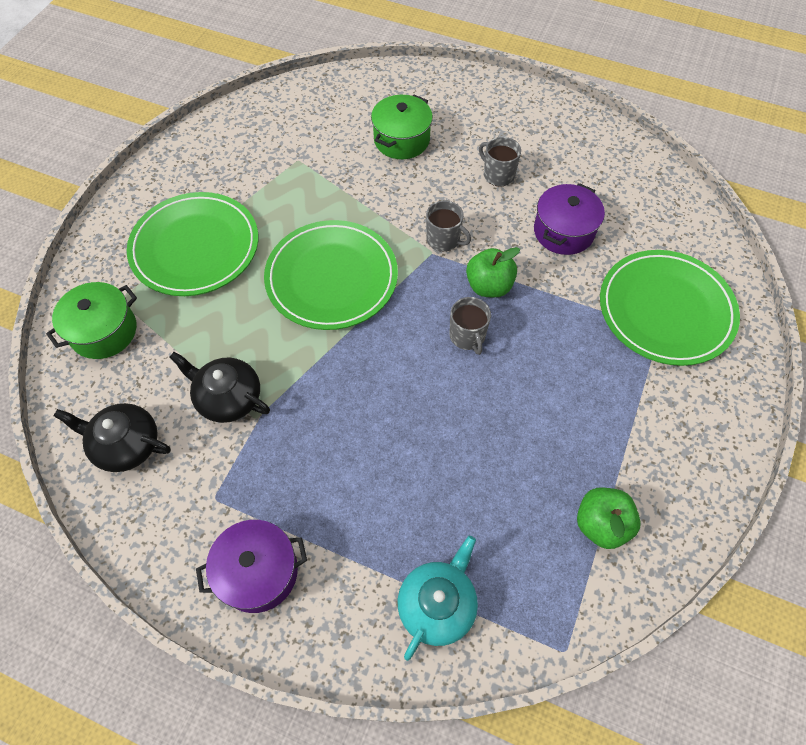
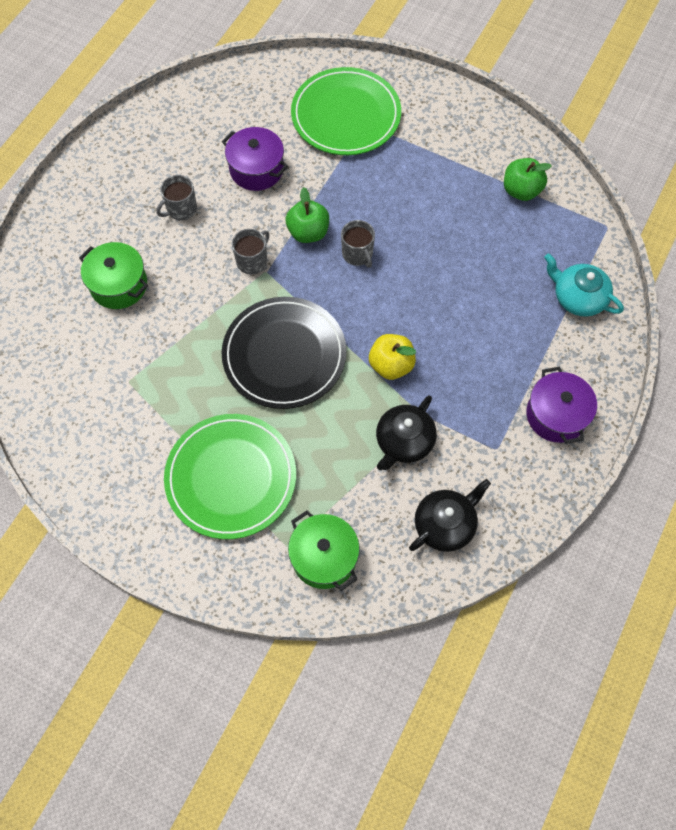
camera: 85 degrees left, 5 degrees up
(126, 444) = (445, 524): black teapot -> black teapot turned 150 degrees counterclockwise
(323, 379) = (391, 365): none -> yellow apple
(331, 278) = (284, 355): green plate -> black plate
(467, 336) = (357, 254): grey mug -> grey mug turned 75 degrees clockwise

